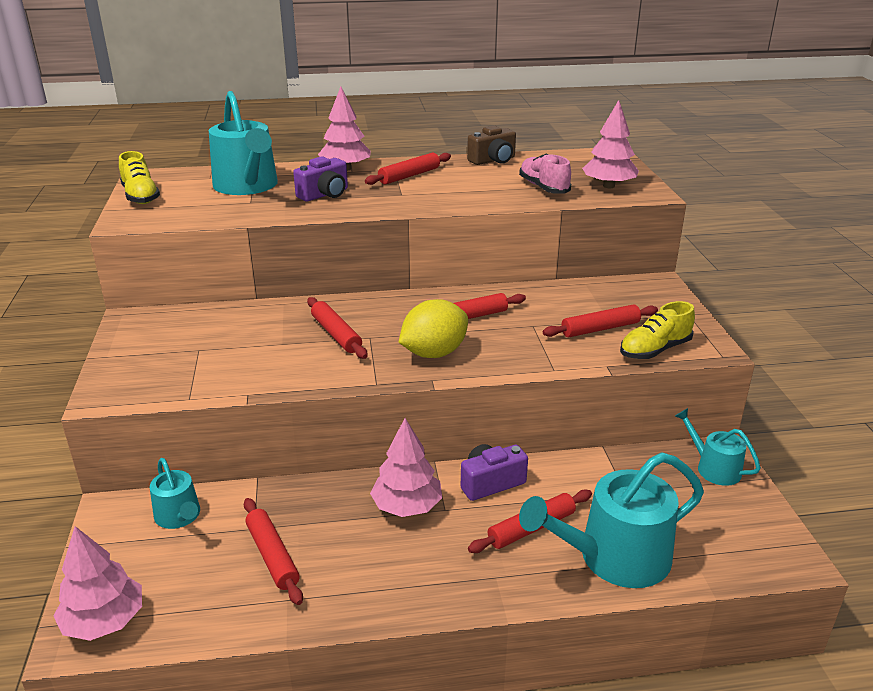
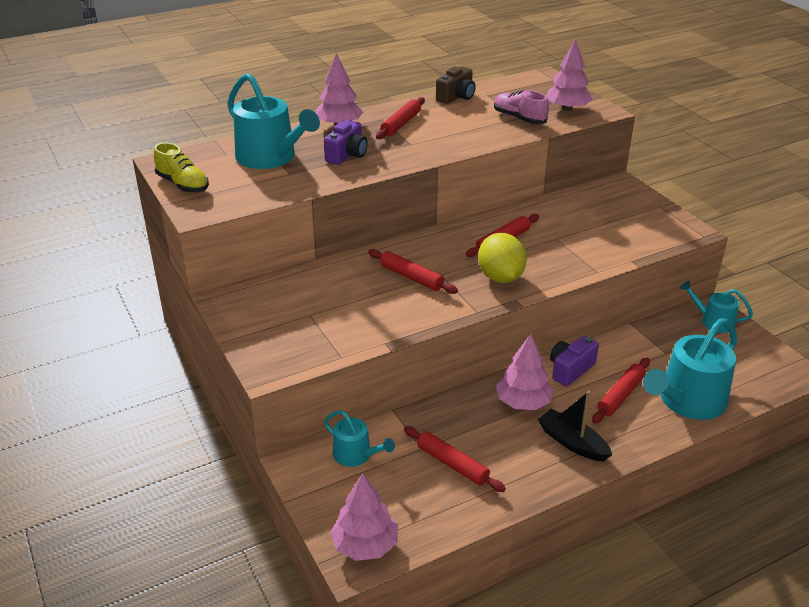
camera: 20 degrees left, 5 degrees up
(431, 569) = (572, 442): none -> black boat
(434, 353) = (500, 277): yellow lemon -> yellow lemon turned 45 degrees counterclockwise
(600, 329) = (606, 231): red rolling pin -> none
(655, 350) = (656, 241): yellow shoe -> none

